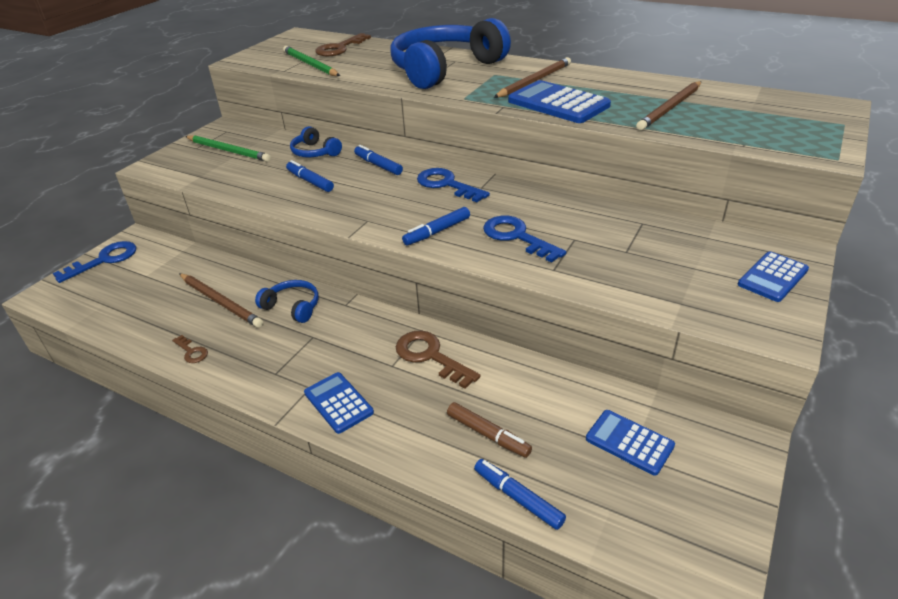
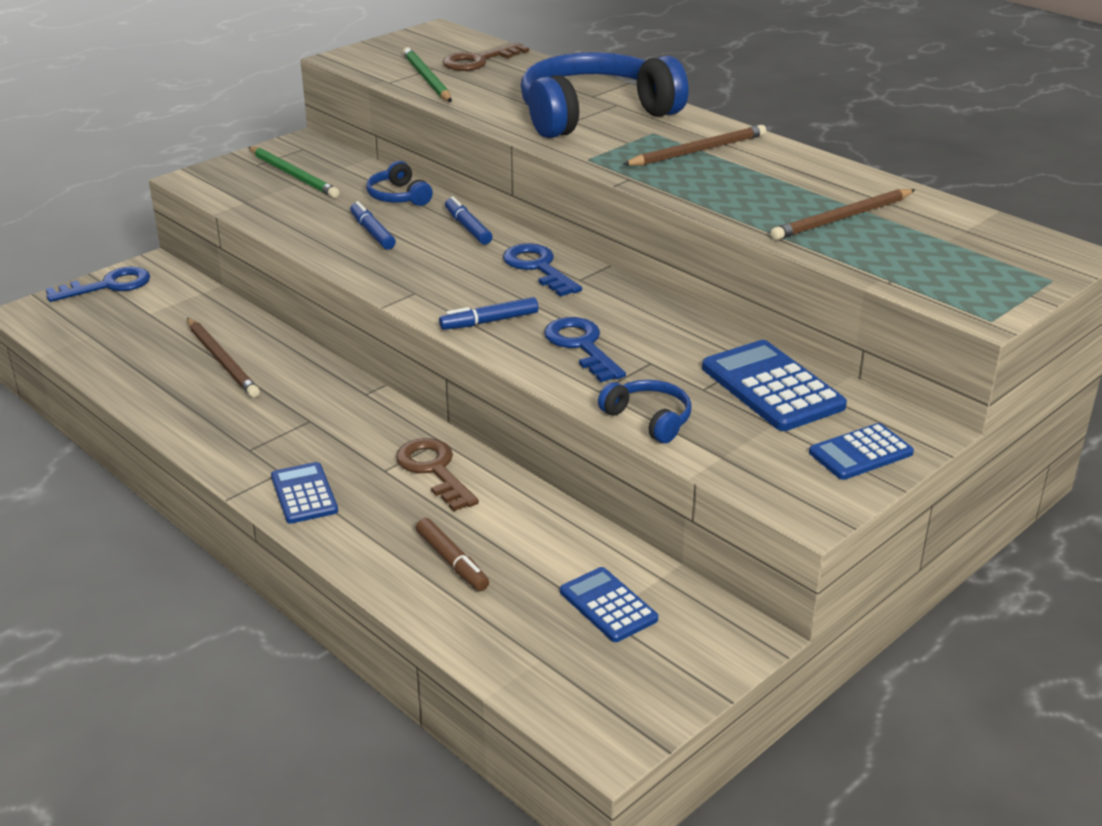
camera: 15 degrees right, 5 degrees down
(192, 352) = (167, 407): brown key -> none
(293, 307) = (302, 383): blue headphones -> blue headphones (649, 419)
(518, 497) = (447, 625): blue marker -> none
(558, 103) = (702, 187): blue calculator -> blue calculator (771, 387)

